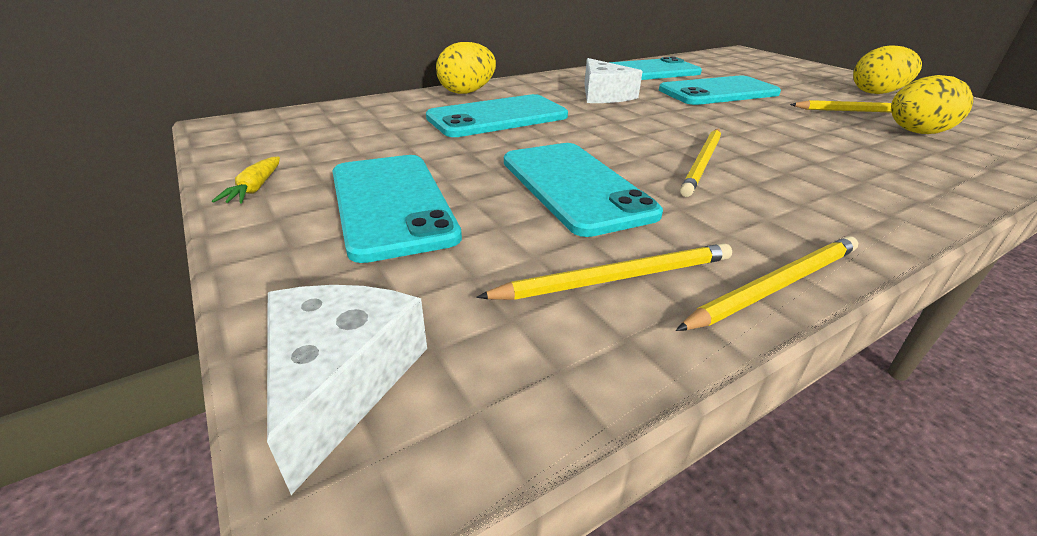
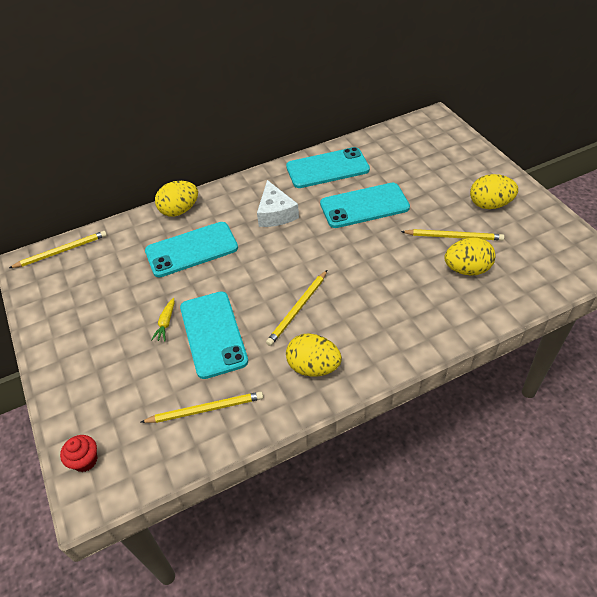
camera: 10 degrees right, 15 degrees up
(255, 188) = (47, 333): yellow carrot -> yellow carrot (166, 323)
(341, 380) = (85, 460): white cheese -> red cupcake
(391, 204) = (114, 349): turquoise phone -> none
(775, 286) = (275, 417): yellow pencil -> yellow pencil (62, 251)
(788, 220) = (313, 367): none -> yellow egg

